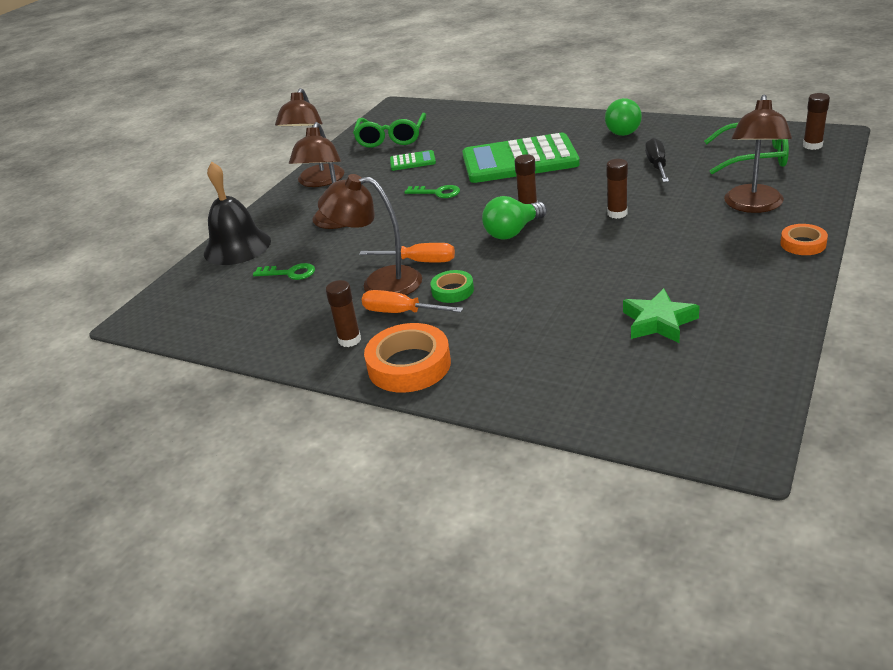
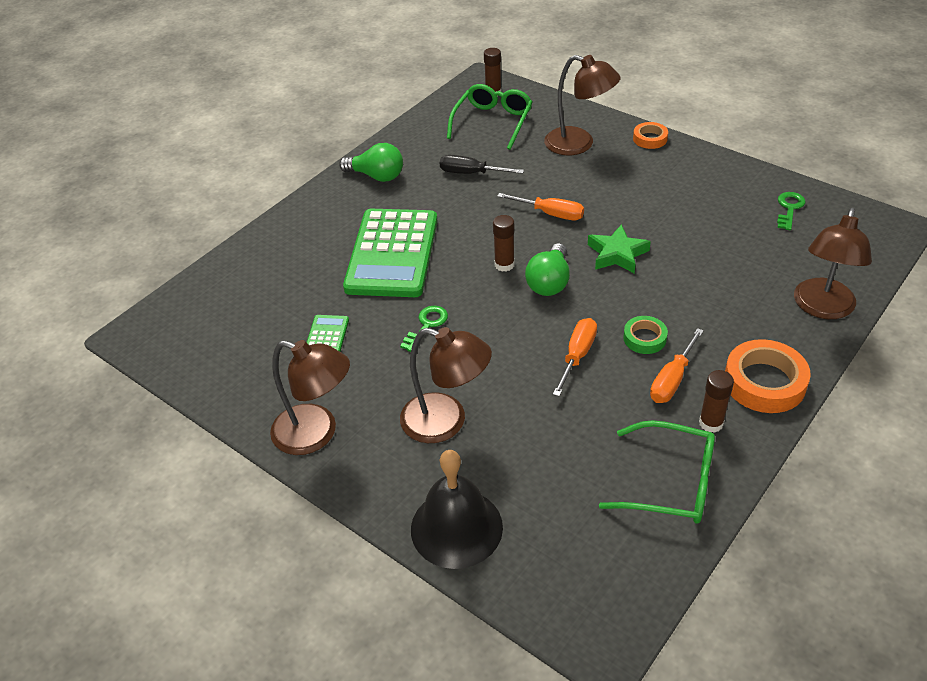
camera: 80 degrees left, 10 degrees up
(290, 273) = (552, 471): green key -> green key (789, 208)
(380, 283) = (608, 391): brown lamp -> brown lamp (822, 308)
(391, 138) = (236, 350): green glasses -> green glasses (670, 483)
(513, 232) = (549, 282): green light bulb -> green light bulb turned 45 degrees clockwise
(617, 213) = (550, 214): brown glue stick -> orange screwdriver
(659, 322) = (736, 228): green star -> green star (617, 254)

